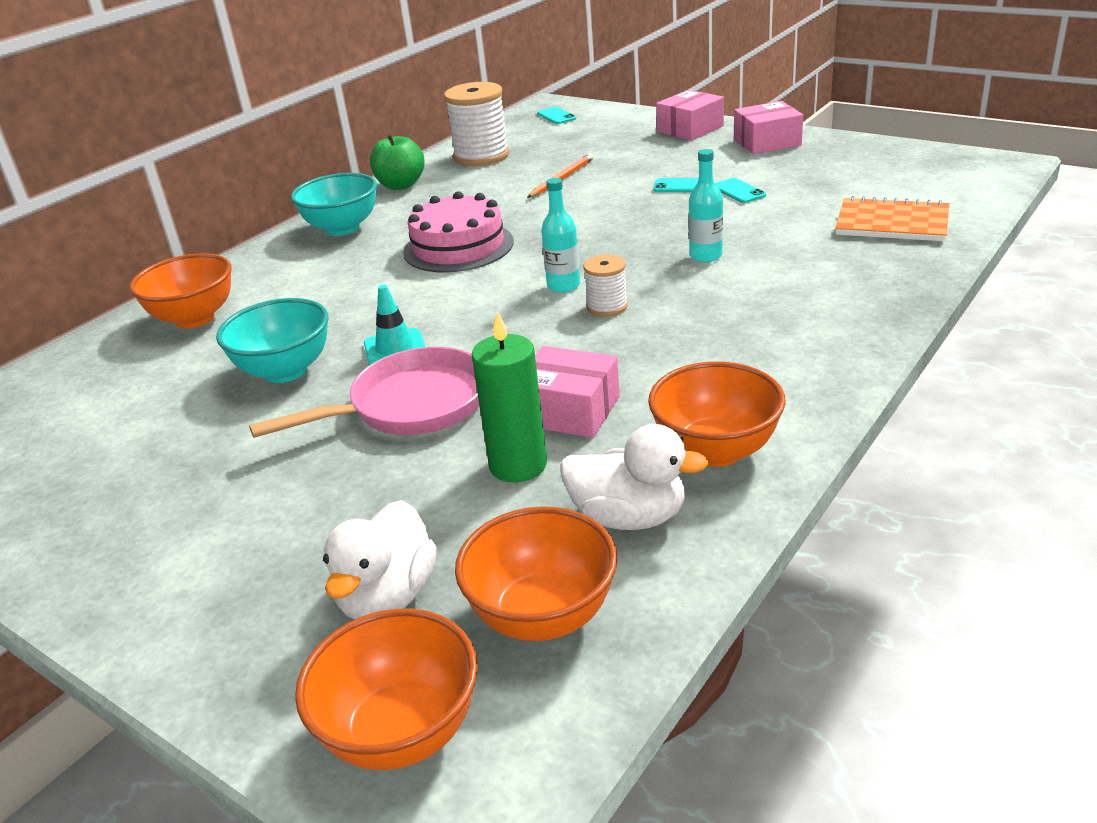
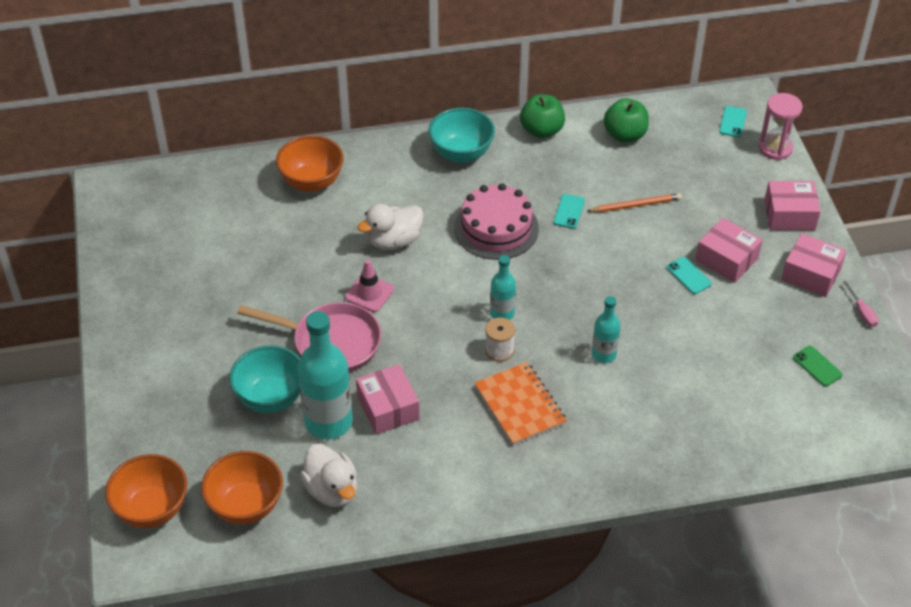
camera: 40 degrees right, 15 degrees up
(285, 371) = (308, 266): turquoise bowl -> turquoise bowl (271, 398)
(388, 596) = (208, 446): white duck -> white duck (394, 241)
(395, 349) = (369, 293): turquoise traffic cone -> pink traffic cone
(481, 156) = (625, 135): white spool -> green apple
(518, 465) = (328, 422): green candle -> turquoise bottle
(613, 112) = (775, 148): none -> pink hourglass
(691, 166) = (726, 259): none -> pink box
(715, 450) = (411, 489): orange bowl -> none
(738, 191) = (711, 311): turquoise phone -> turquoise phone (569, 211)
(840, 138) = (862, 312): none -> pink screwdriver
(874, 173) = (817, 366): none -> green phone
(892, 223) = (743, 420): orange notebook -> orange notebook (520, 405)

